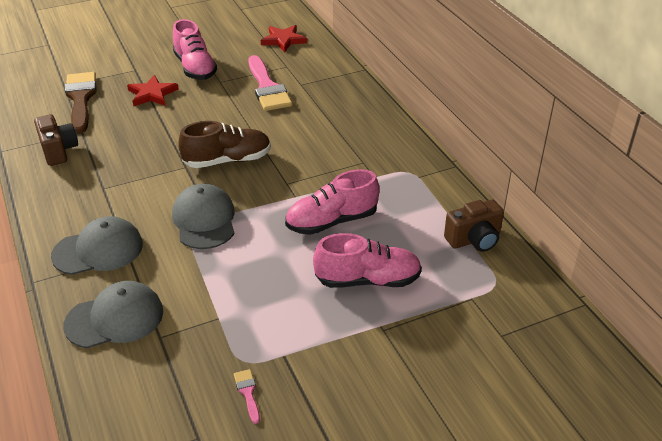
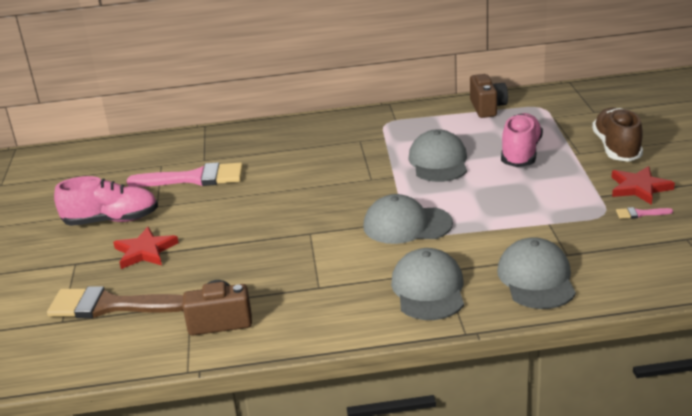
camera: 70 degrees left, 10 degrees down
(227, 160) = (314, 208): brown shoe -> brown shoe (616, 148)
(283, 40) = (104, 163): red star -> red star (639, 188)
(332, 221) = (438, 162): pink shoe -> grey cap

